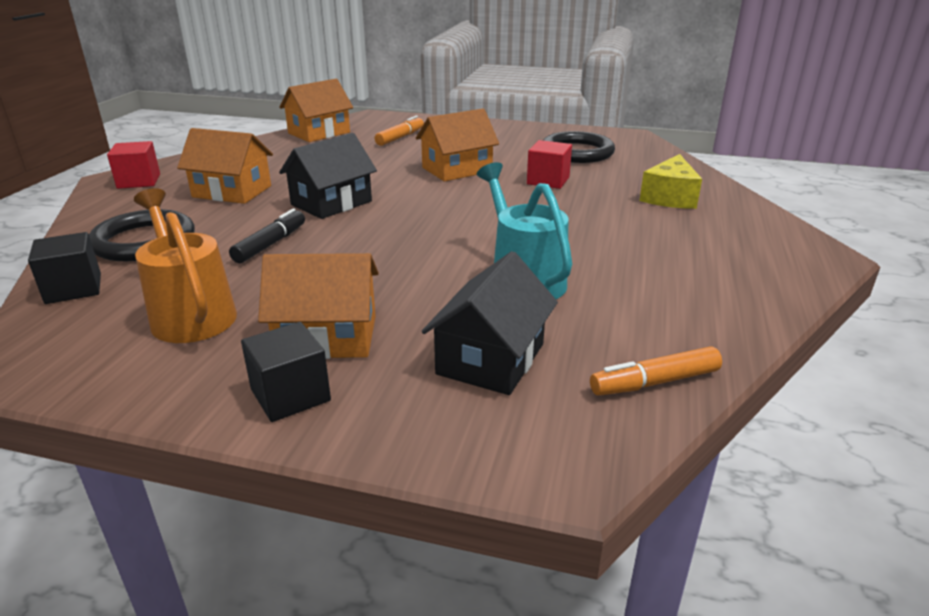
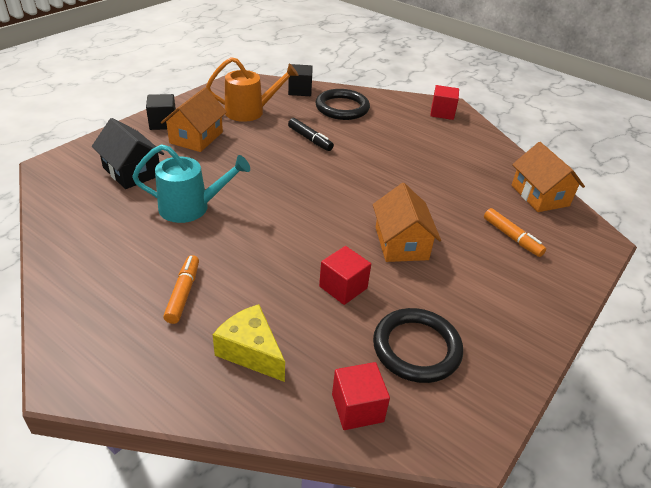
camera: 110 degrees right, 10 degrees up
(232, 191) = (405, 139): orange house -> none
(331, 203) = (361, 169): black house -> none
(655, 382) = (61, 208): orange marker -> orange marker (183, 293)
(656, 160) = (357, 408): none -> red cube

